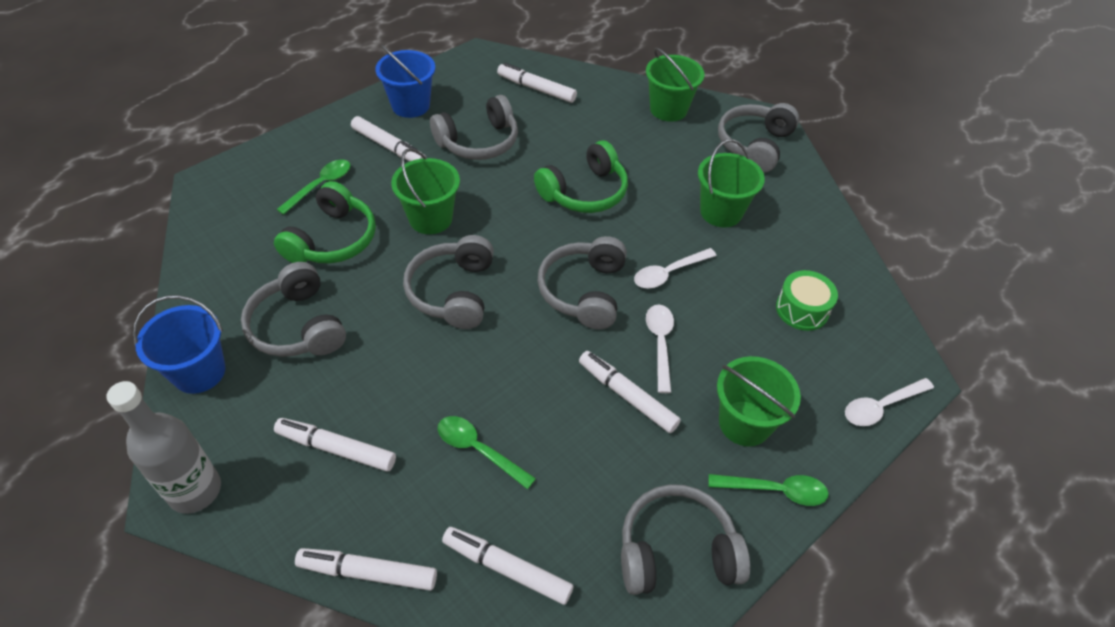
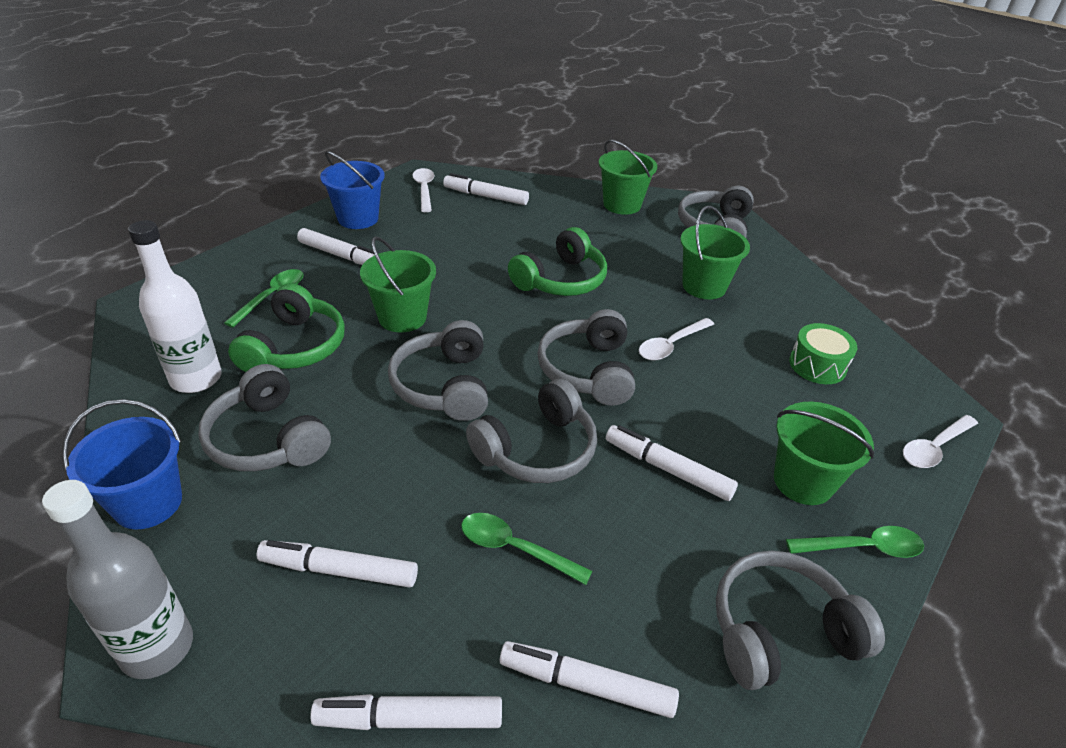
camera: 10 degrees left, 10 degrees down
(247, 262) = (196, 378): none -> white bottle
(479, 142) = (438, 245): grey headphones -> grey headphones (537, 449)
(660, 343) = (685, 412): white spoon -> white spoon (424, 190)

